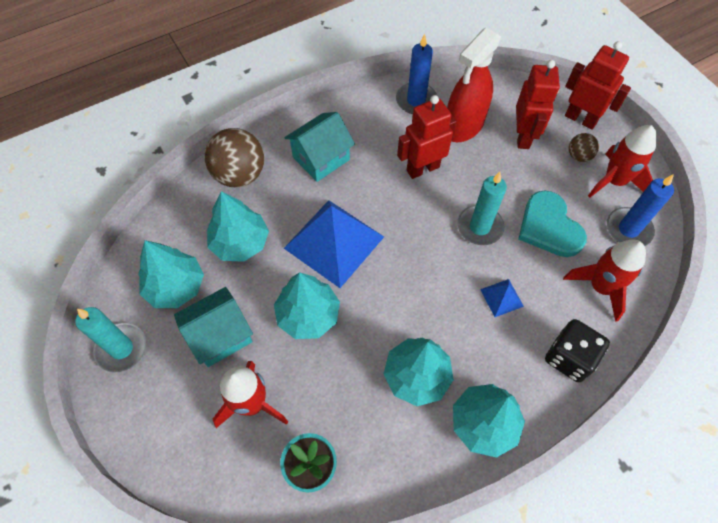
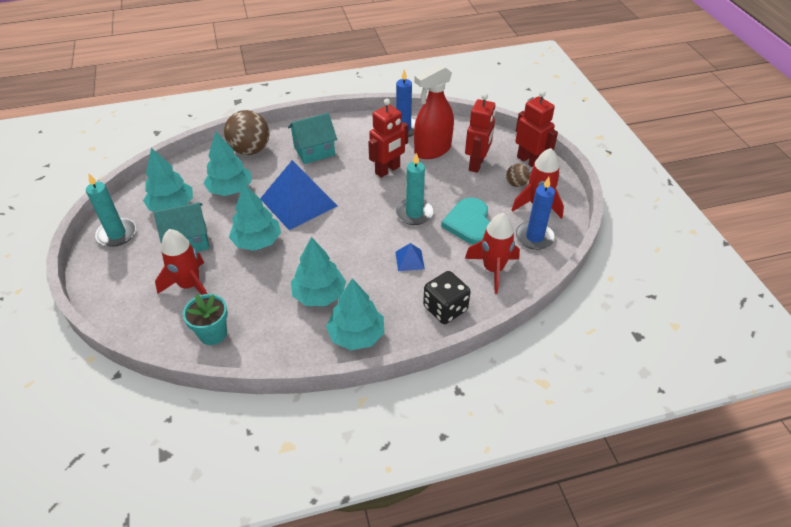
camera: 15 degrees right, 15 degrees down
(422, 168) = (388, 170): red robot -> red robot turned 150 degrees clockwise

